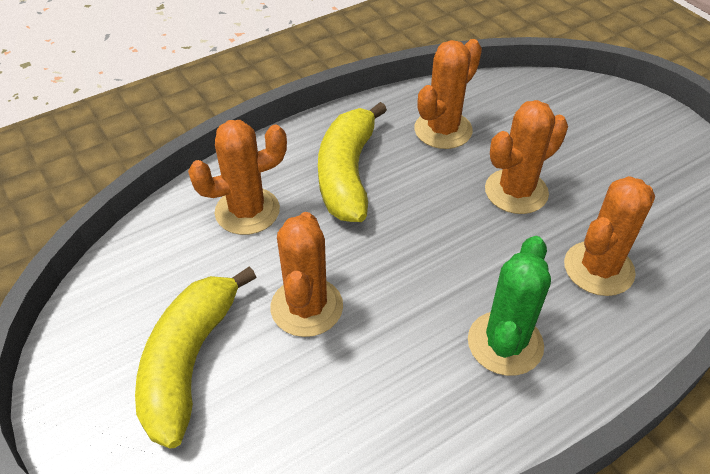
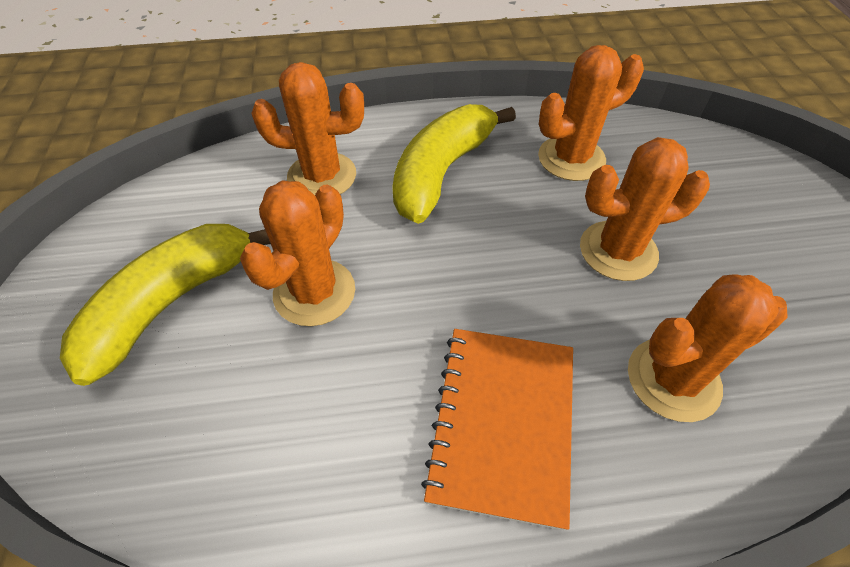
camera: 25 degrees right, 5 degrees up
(505, 343) = (502, 423): green cactus -> orange notebook

